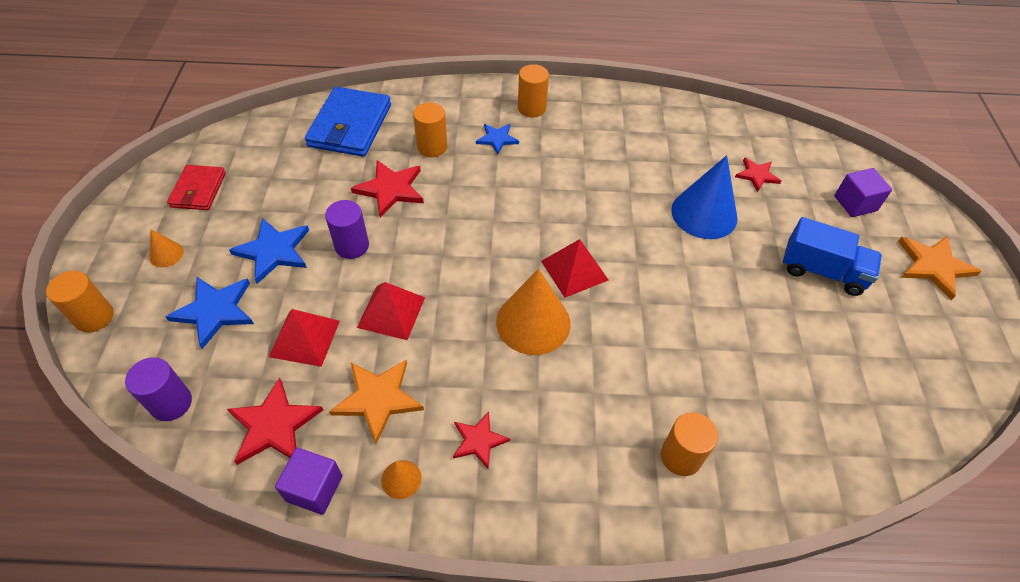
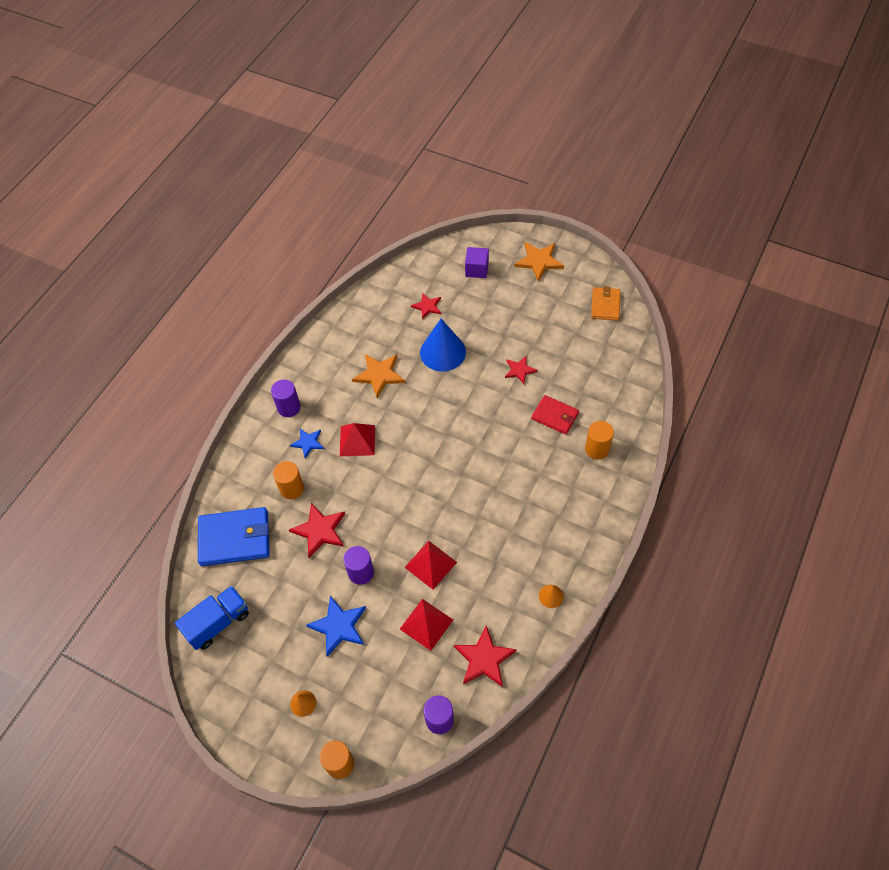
camera: 60 degrees left, 5 degrees up
(198, 190) = (245, 668): red wallet -> red wallet (555, 416)
(214, 311) = (374, 678): blue star -> none
(314, 488) = (537, 645): purple cube -> none
(350, 126) = (235, 538): blue wallet -> blue wallet turned 45 degrees counterclockwise
(378, 399) = (492, 592): orange star -> orange star (379, 375)
(479, 440) = (544, 546): red star -> red star (519, 370)
(531, 108) = (289, 407): orange cylinder -> purple cylinder
(533, 322) = (478, 485): orange cone -> none
(574, 270) = (450, 445): red pyramid -> red pyramid (357, 440)
(822, 271) = (516, 316): blue truck -> blue truck (218, 623)
(939, 377) = (605, 305): none -> orange wallet

